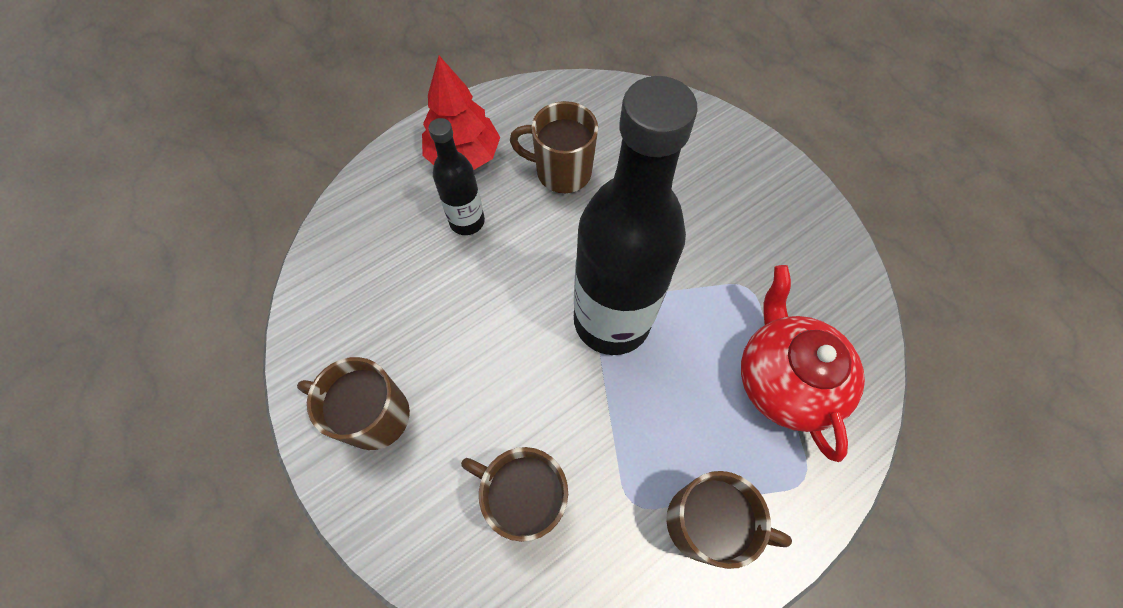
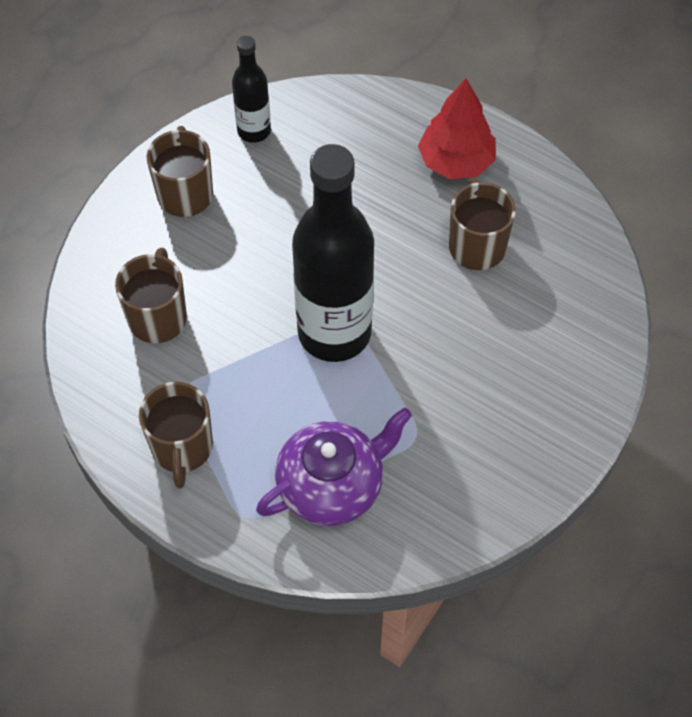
camera: 70 degrees right, 5 degrees down
(467, 221) = (386, 190): black bottle -> black bottle (254, 131)
(784, 379) = (332, 486): red teapot -> purple teapot

